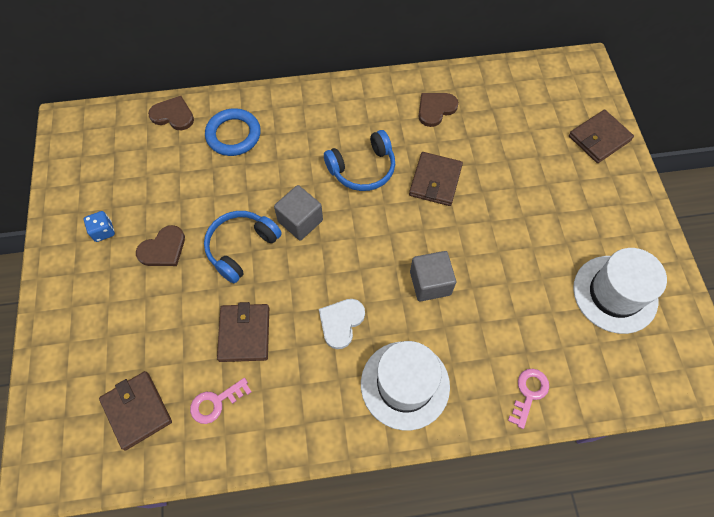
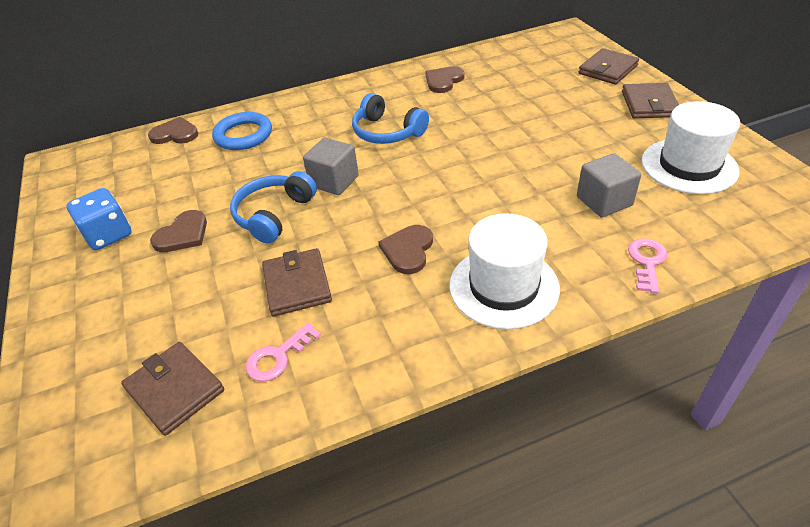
camera: 10 degrees left, 20 degrees down
(103, 231) = (108, 235): blue dice -> blue dice, size x1.65
(341, 322) = (408, 250): white heart -> brown heart
(362, 169) = (387, 132): blue headphones -> blue headphones turned 75 degrees clockwise
(430, 283) = (494, 198): grey cube -> grey cube (604, 201)
(435, 181) = (465, 126): brown wallet -> brown wallet (649, 104)

